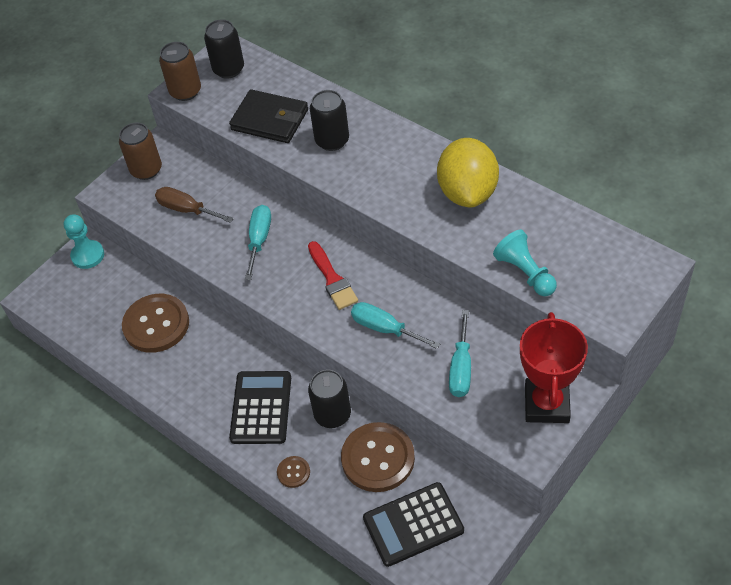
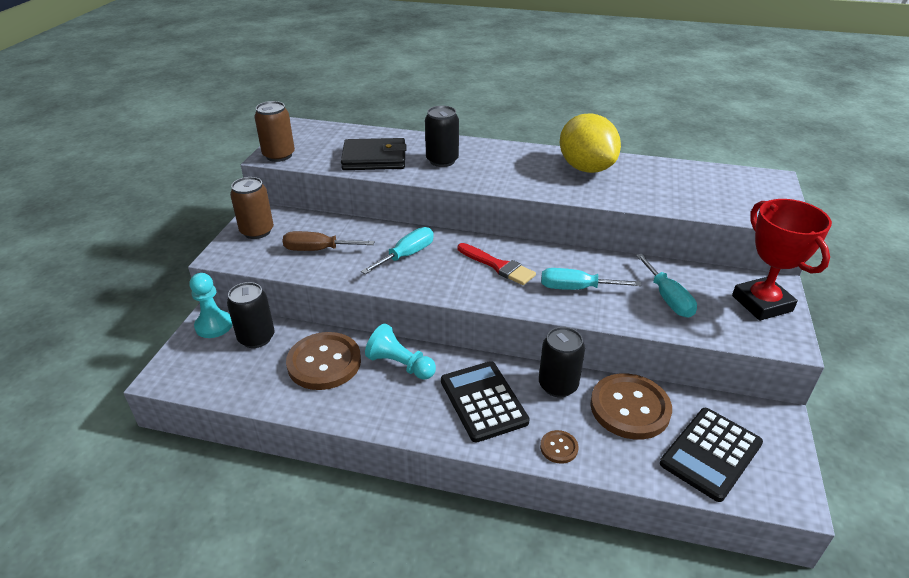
camera: 30 degrees left, 15 degrees down
(228, 69) = (311, 137): black can -> black can (256, 338)
(259, 240) = (406, 255): turquoise screwdriver -> turquoise screwdriver turned 60 degrees clockwise
(525, 273) = (683, 204): turquoise pawn -> turquoise pawn (400, 364)

